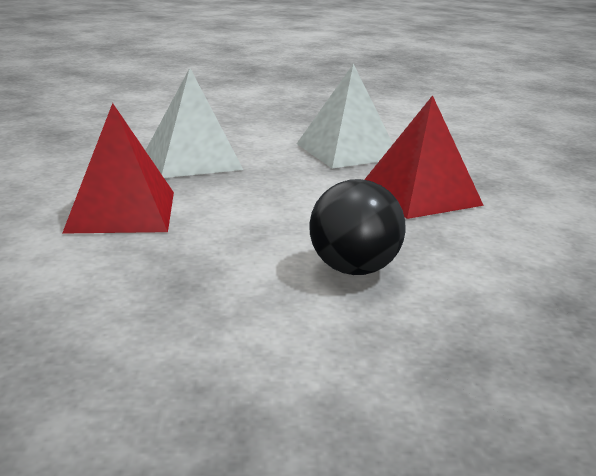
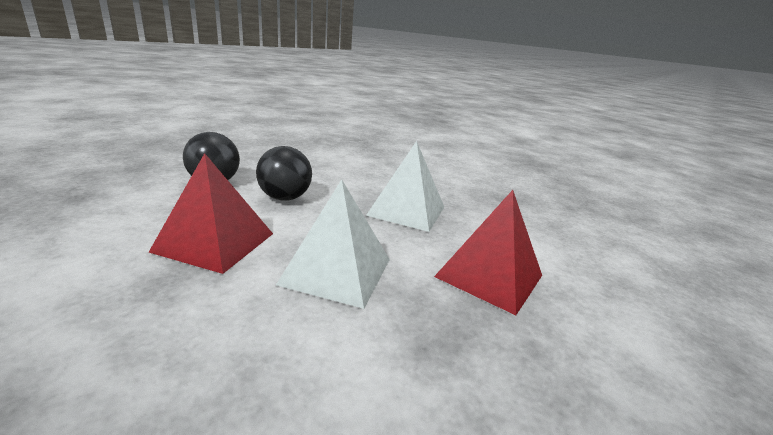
camera: 130 degrees right, 0 degrees up
(121, 211) = (359, 174): red pyramid -> red pyramid (489, 275)
(292, 212) = (285, 198): none -> black ball

